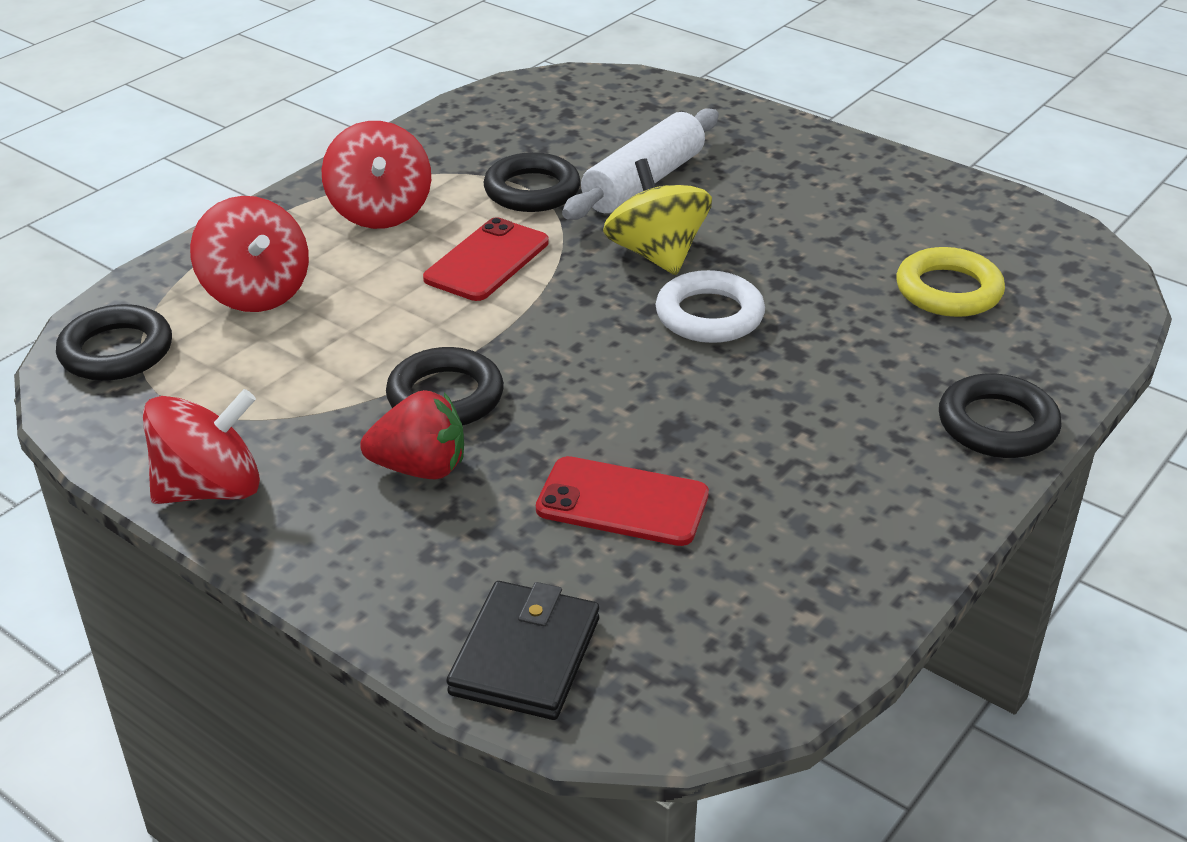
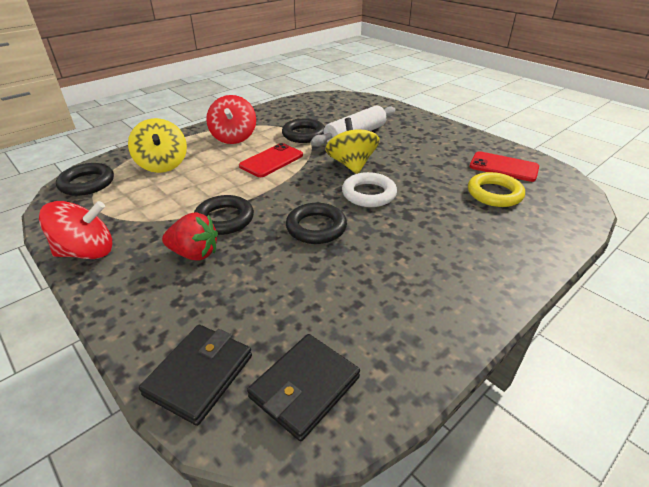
camera: 10 degrees right, 0 degrees up
(256, 292) = (163, 165): red spinning top -> yellow spinning top
(622, 502) = (292, 285): red phone -> red phone (503, 167)
(698, 650) = (304, 387): none -> black wallet
(997, 424) = (514, 266): black ring -> black ring (316, 227)

